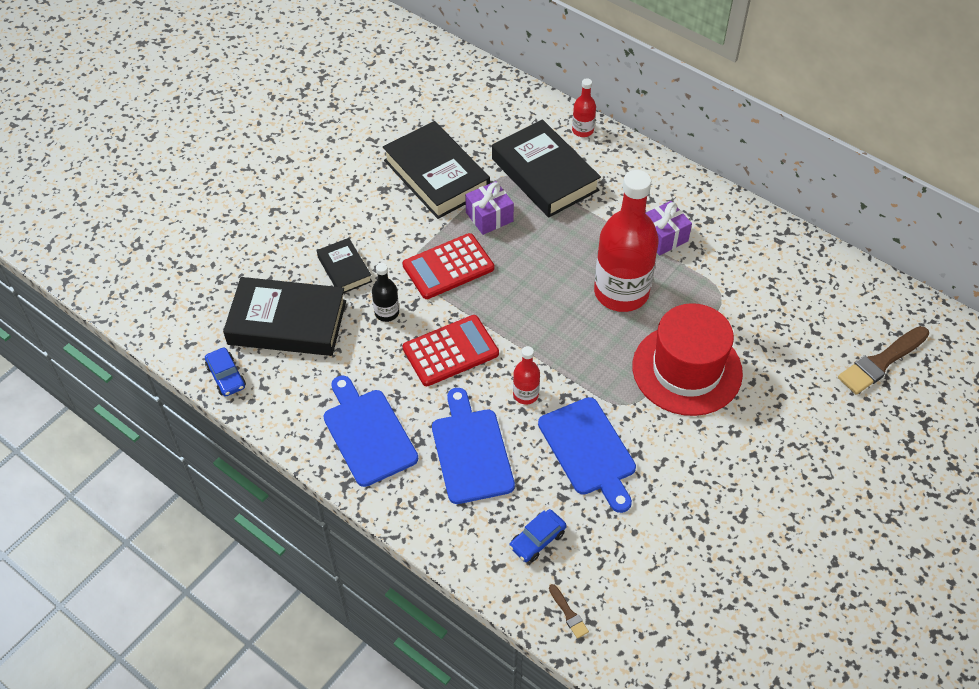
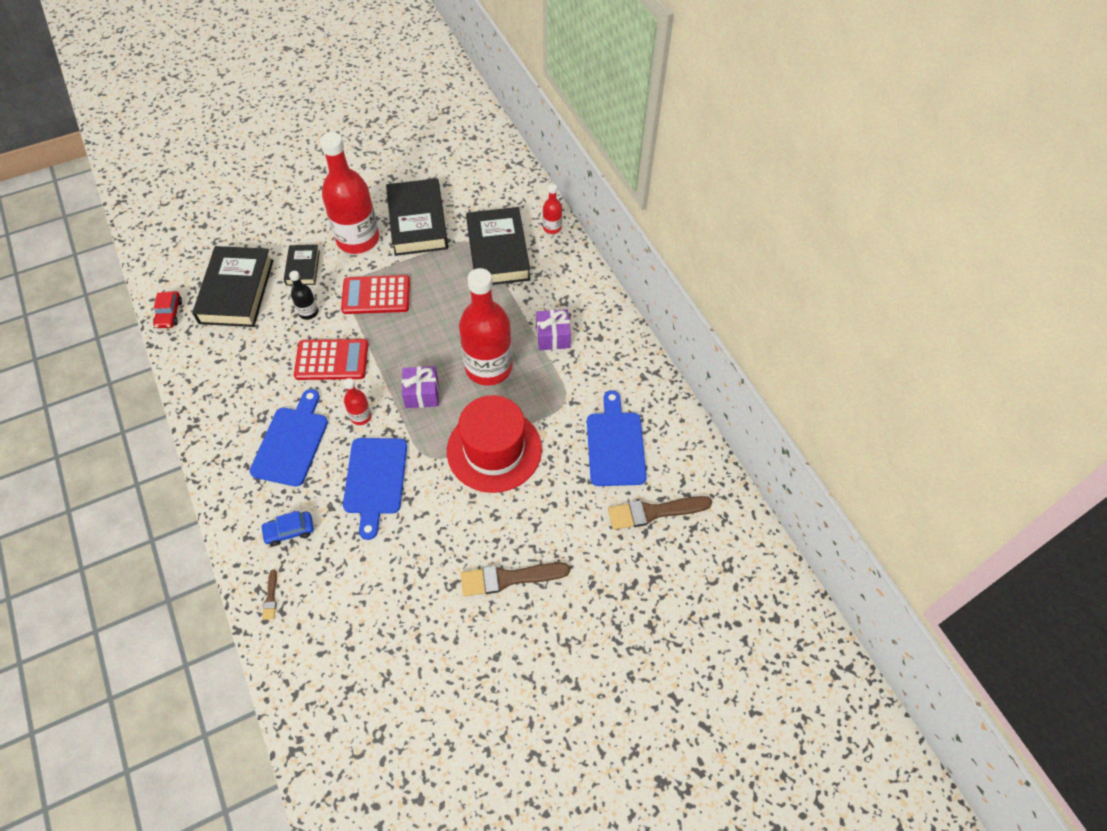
camera: 25 degrees right, 5 degrees up
(226, 376) = (169, 314): blue car -> red car
(287, 322) = (236, 291): black book -> black book turned 60 degrees clockwise
(368, 433) = (231, 397): blue cutting board -> blue cutting board (615, 445)
(384, 217) = (358, 239): none -> red bottle
(489, 217) = (433, 268): purple gift -> purple gift (422, 393)
(792, 484) = (509, 578): none -> brown brush

